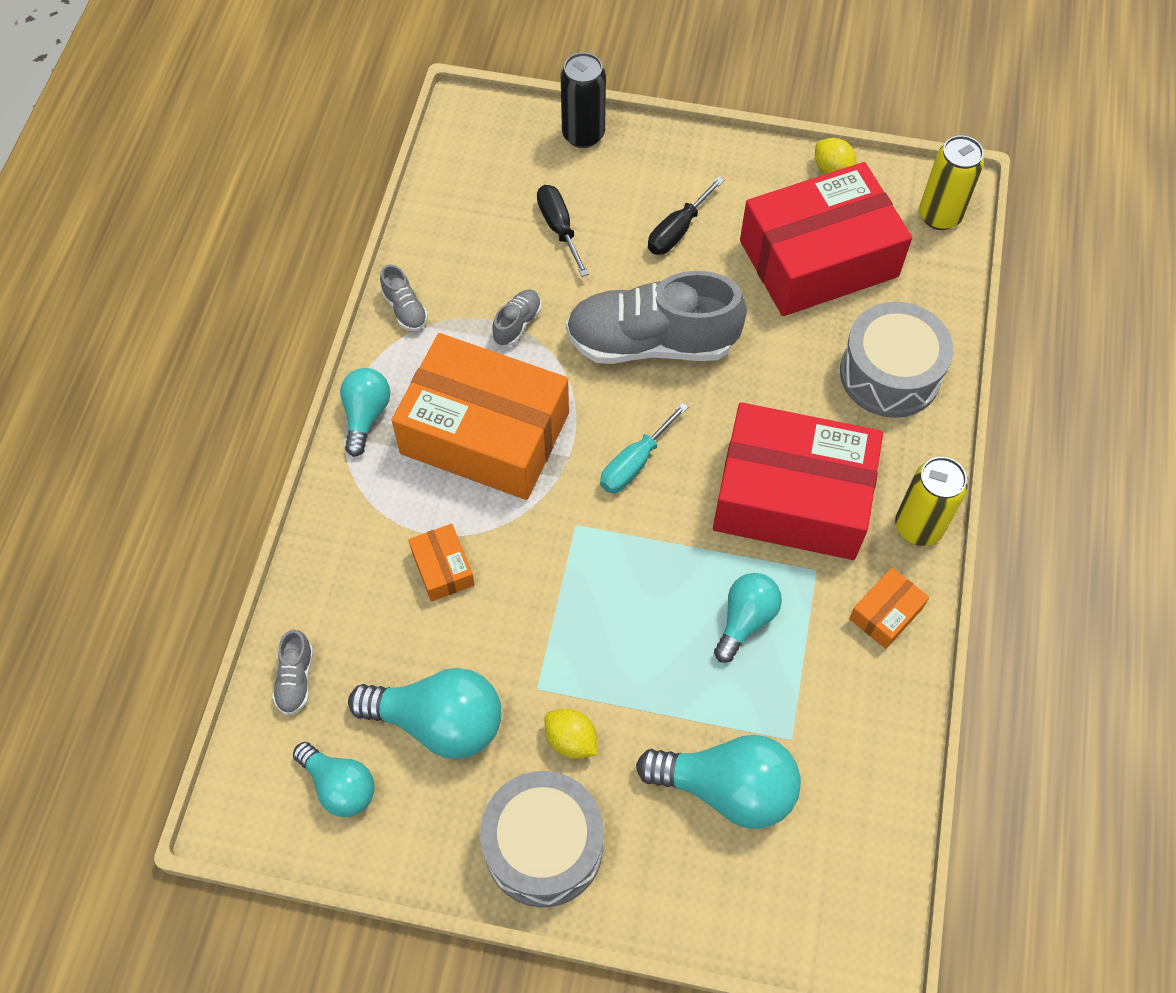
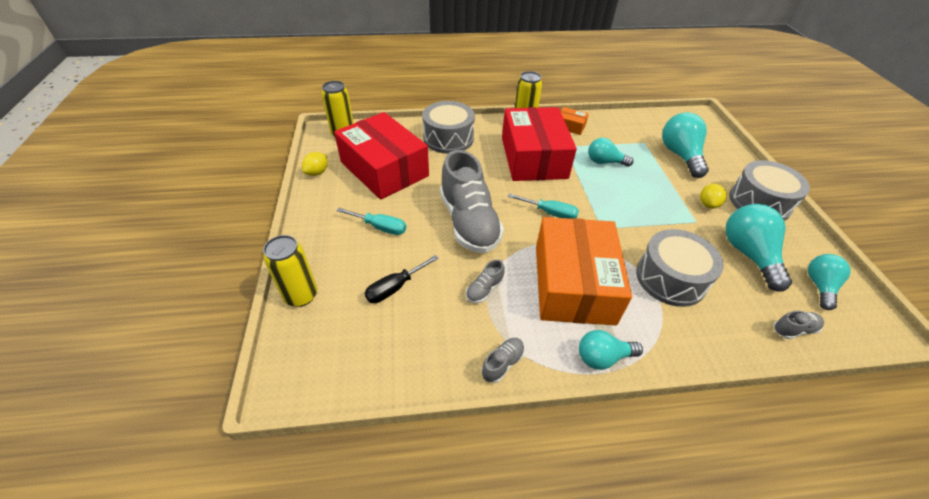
camera: 110 degrees left, 15 degrees down
(443, 568) = (670, 278): orange box -> grey drum
(517, 324) = (484, 289): grey shoe -> grey shoe turned 60 degrees counterclockwise
(583, 135) = (301, 295): black can -> yellow can
(677, 230) = (380, 227): black screwdriver -> turquoise screwdriver

